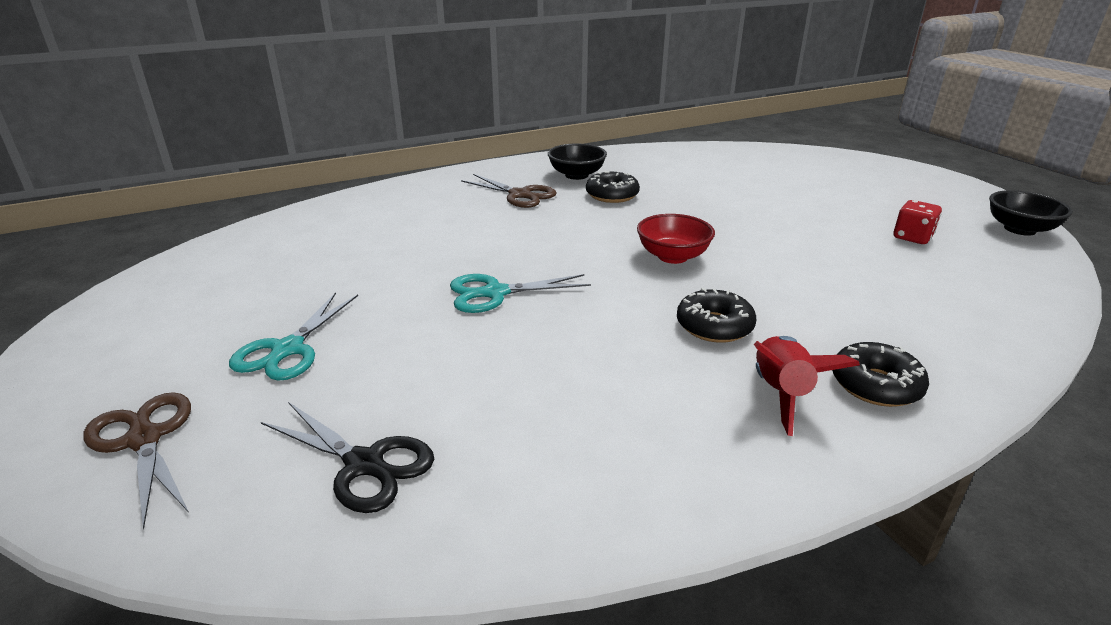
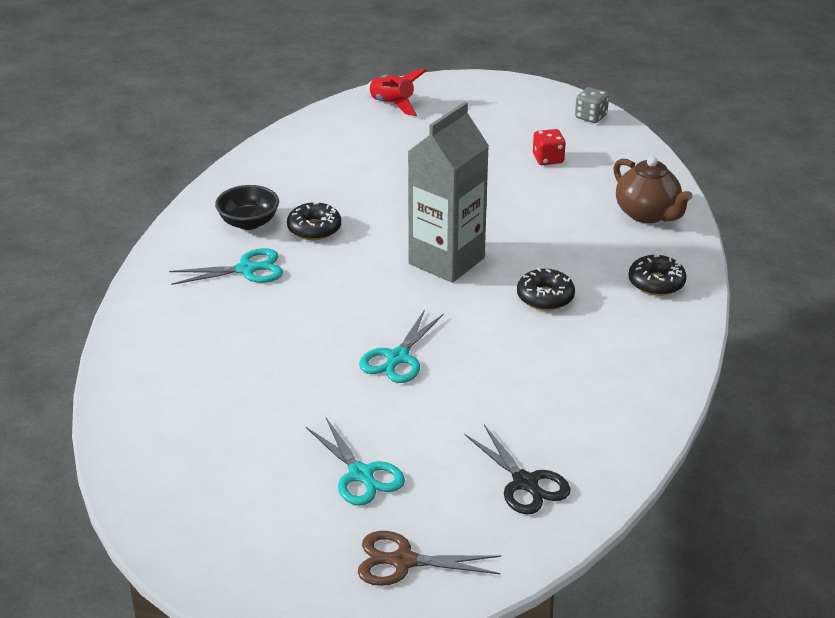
camera: 50 degrees left, 5 degrees up
(364, 464) = (525, 483): black scissors -> black scissors turned 75 degrees clockwise
(520, 195) = (246, 269): brown scissors -> turquoise scissors
(672, 256) = (446, 261): red bowl -> grey carton
(781, 393) = (628, 316): red rocket -> red rocket (392, 104)
(970, 323) = (647, 214): none -> brown teapot
(1019, 229) = (591, 117): black bowl -> grey dice

